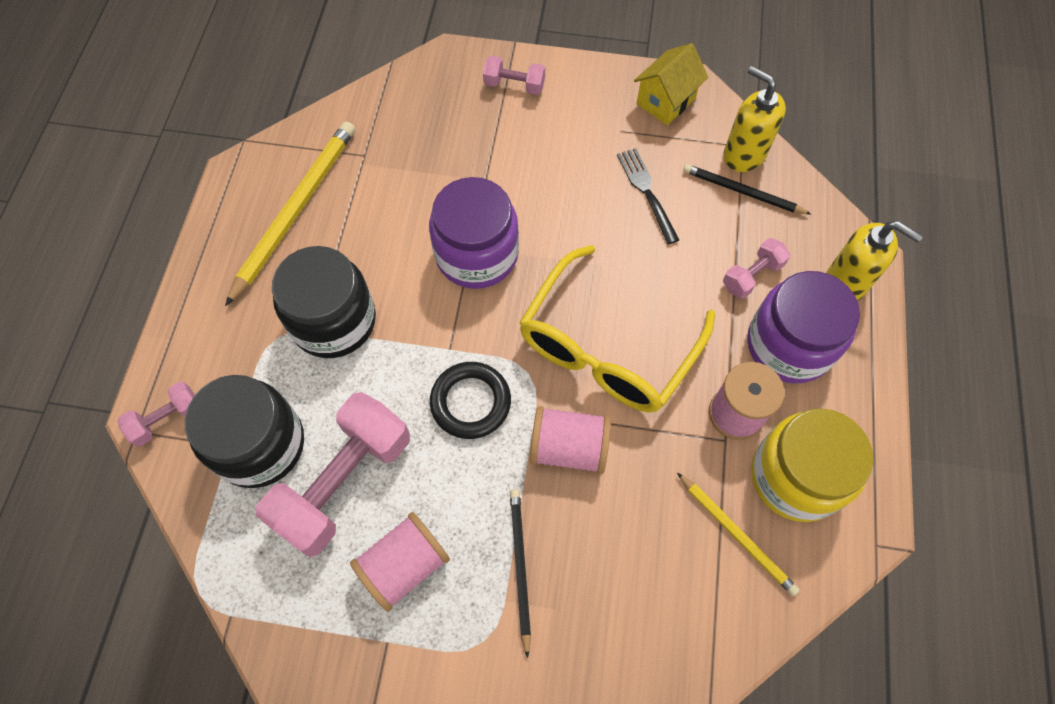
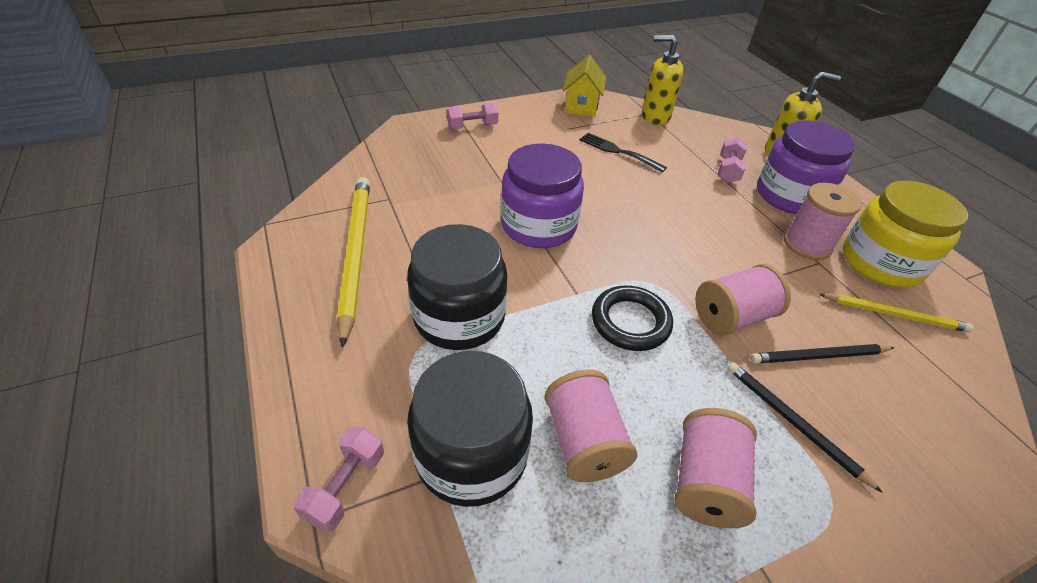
camera: 35 degrees left, 20 degrees down
(344, 482) = (584, 441): pink dumbbell -> pink spool
(607, 347) = (687, 242): yellow glasses -> none
(742, 192) = (674, 133): black pencil -> black pencil (818, 356)

